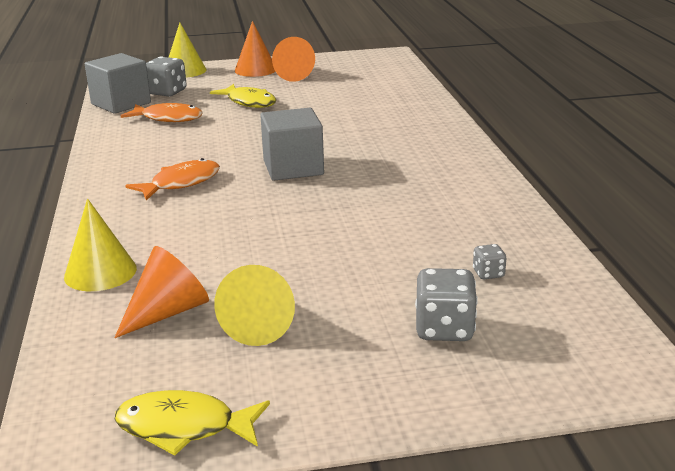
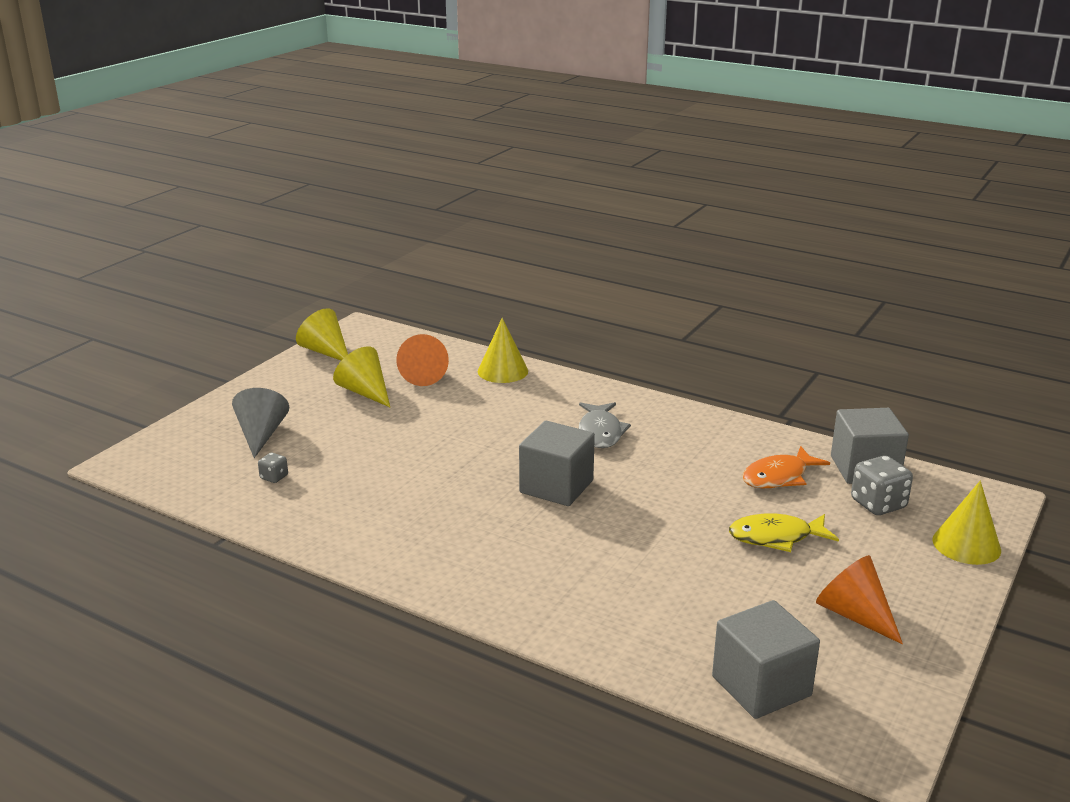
camera: 130 degrees right, 0 degrees up
(181, 183) = (600, 432): orange fish -> grey fish
(184, 427) = (325, 352): yellow fish -> yellow cone
(255, 70) = (916, 595): orange cone -> none
(389, 76) = (761, 686): none -> grey cube
(444, 329) = (261, 435): grey dice -> grey cone

